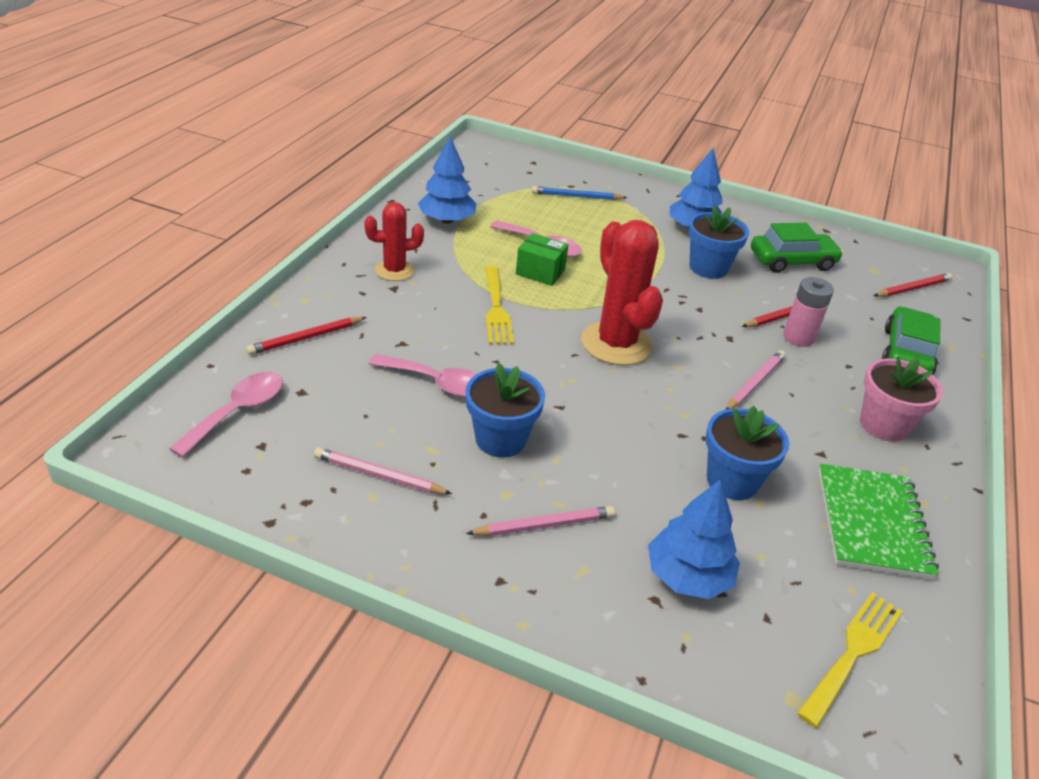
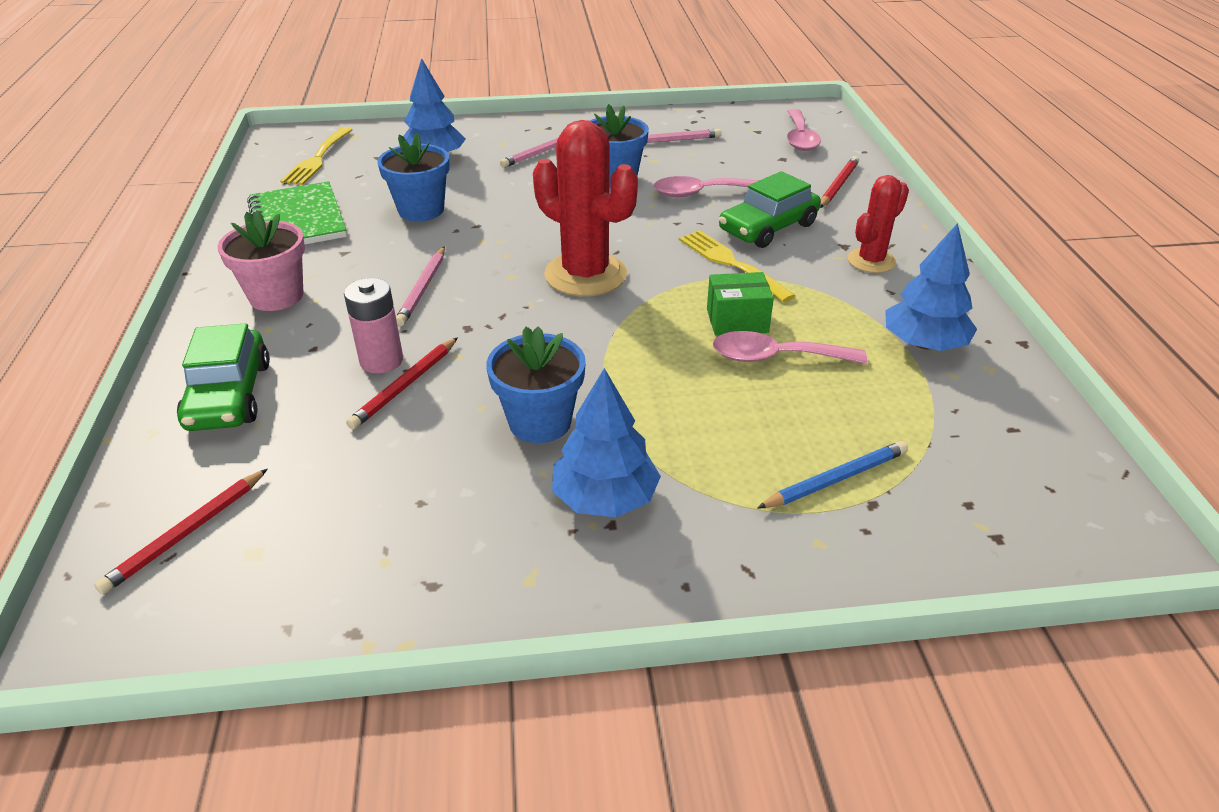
camera: 155 degrees right, 0 degrees up
(792, 261) = (412, 499): green car -> green car (768, 228)

